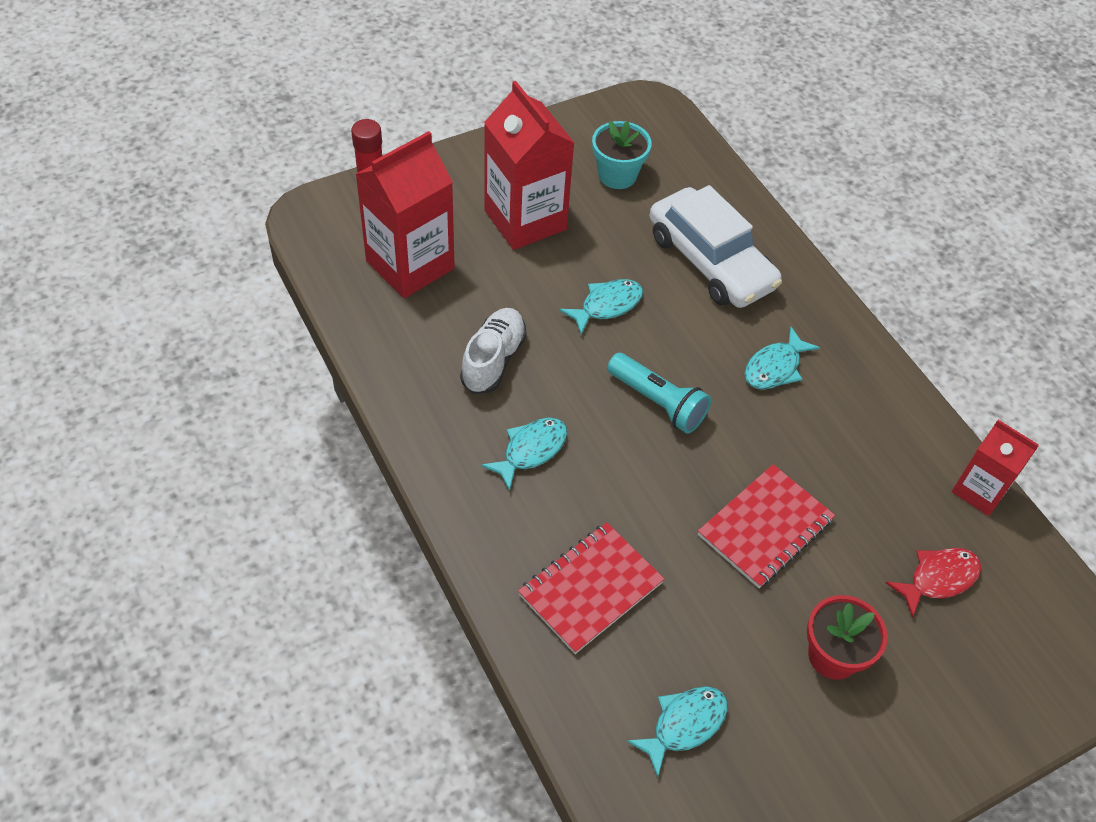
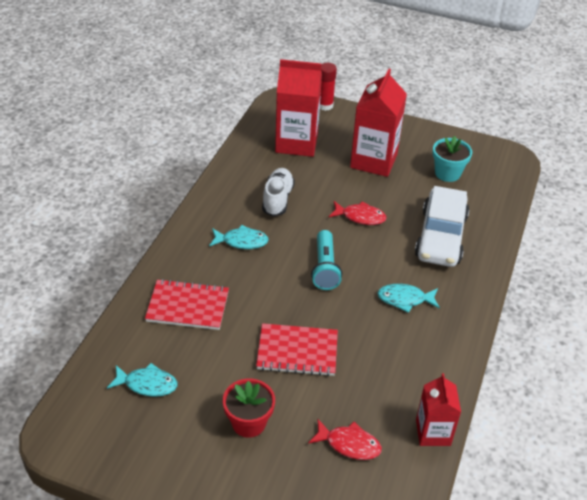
camera: 50 degrees right, 10 degrees down
(493, 360) = (277, 199): white shoe -> white shoe turned 60 degrees counterclockwise
(607, 306) = (360, 217): turquoise fish -> red fish

